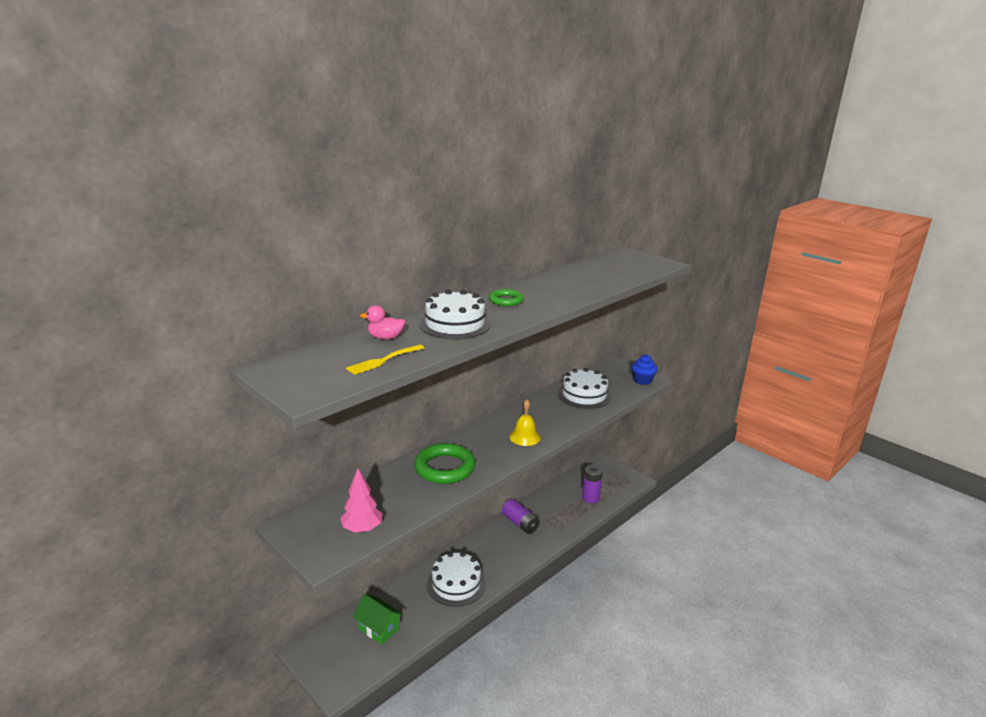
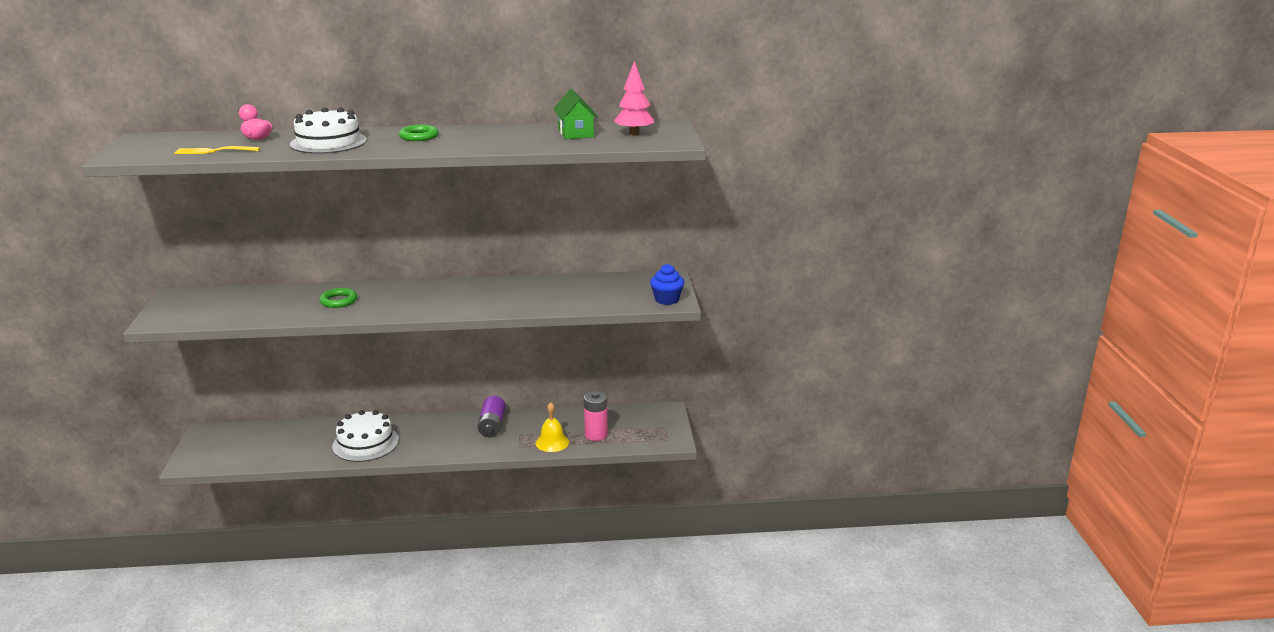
camera: 40 degrees right, 0 degrees up
(362, 529) = (209, 315): pink tree -> pink tree (634, 134)
(378, 628) = (266, 444): green house -> green house (576, 133)
(445, 468) = (338, 301): green ring -> green ring, size x0.57
(524, 437) = (446, 303): yellow bell -> yellow bell (552, 442)
(584, 395) = (575, 291): white cake -> none
(590, 497) = (596, 435): purple battery -> pink battery

